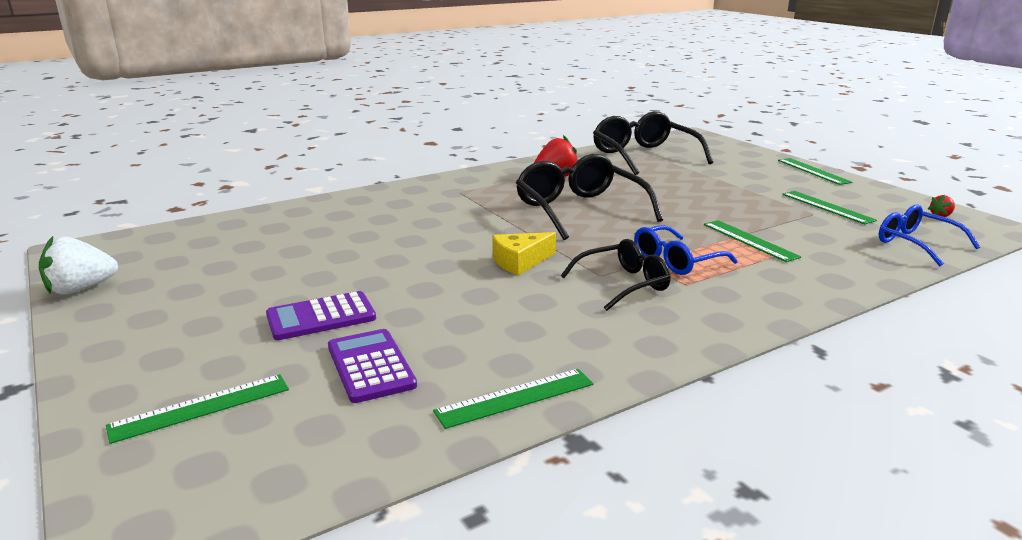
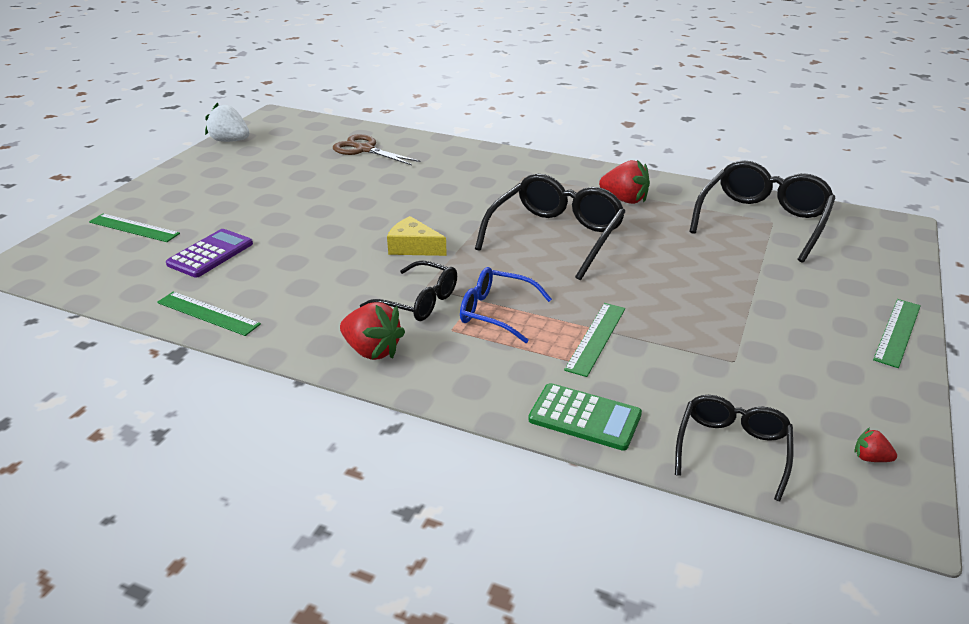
camera: 55 degrees right, 10 degrees up
(274, 231) = (365, 149): none -> brown scissors
(321, 317) = (257, 215): purple calculator -> none
(689, 325) = (372, 350): none -> red strawberry
(827, 207) = (771, 366): green ruler -> none
(854, 273) = (584, 417): none -> green calculator
(916, 243) = (732, 449): blue glasses -> black glasses

